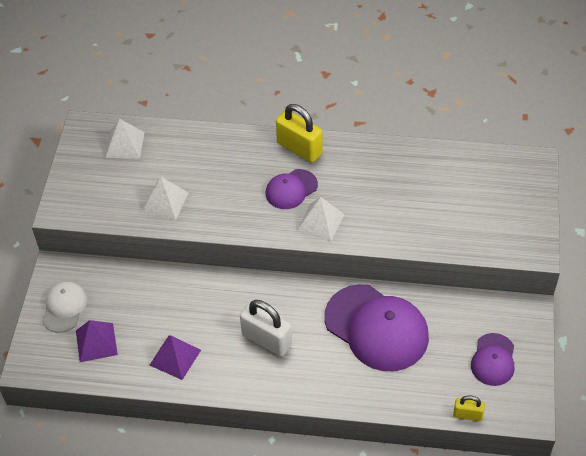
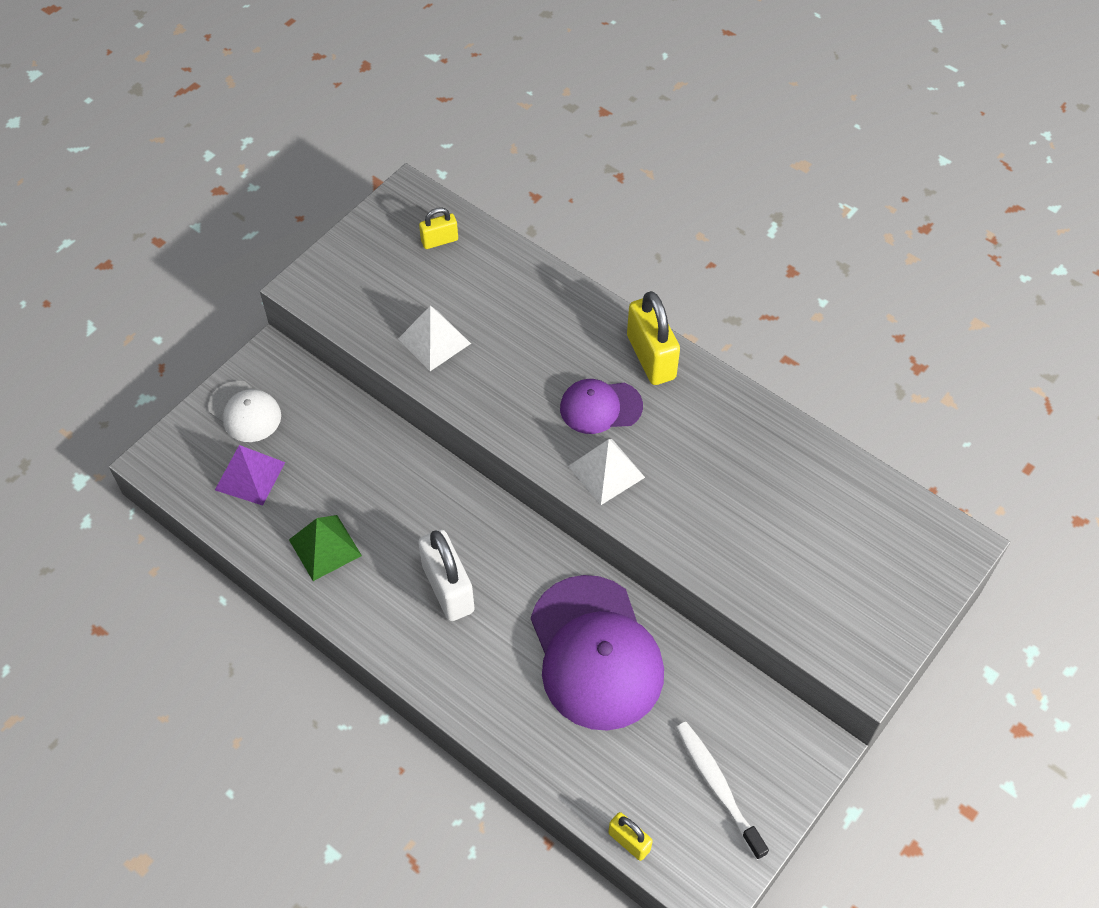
camera: 30 degrees right, 5 degrees up
(64, 308) = (245, 412): white cap -> white cap turned 90 degrees clockwise
(125, 144) = (439, 240): white pyramid -> yellow padlock
(175, 357) = (325, 547): purple pyramid -> green pyramid
(493, 360) = (718, 787): purple cap -> white toothbrush

